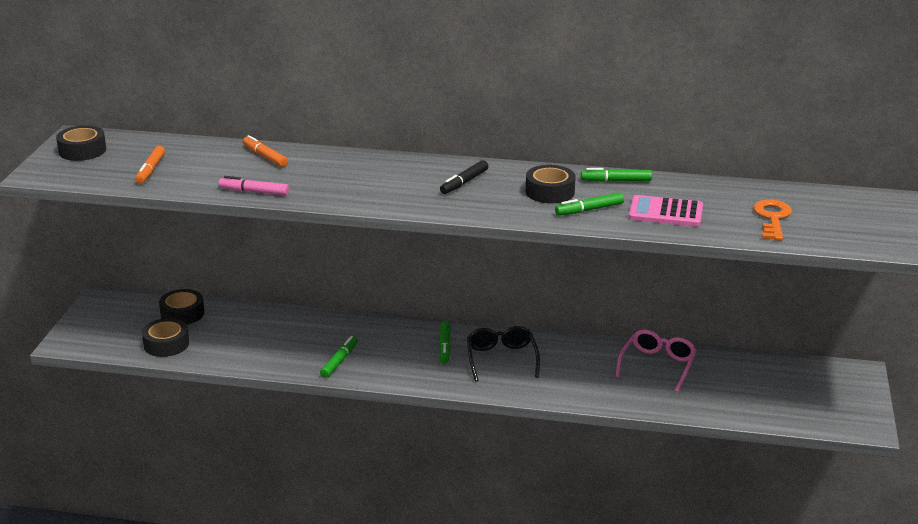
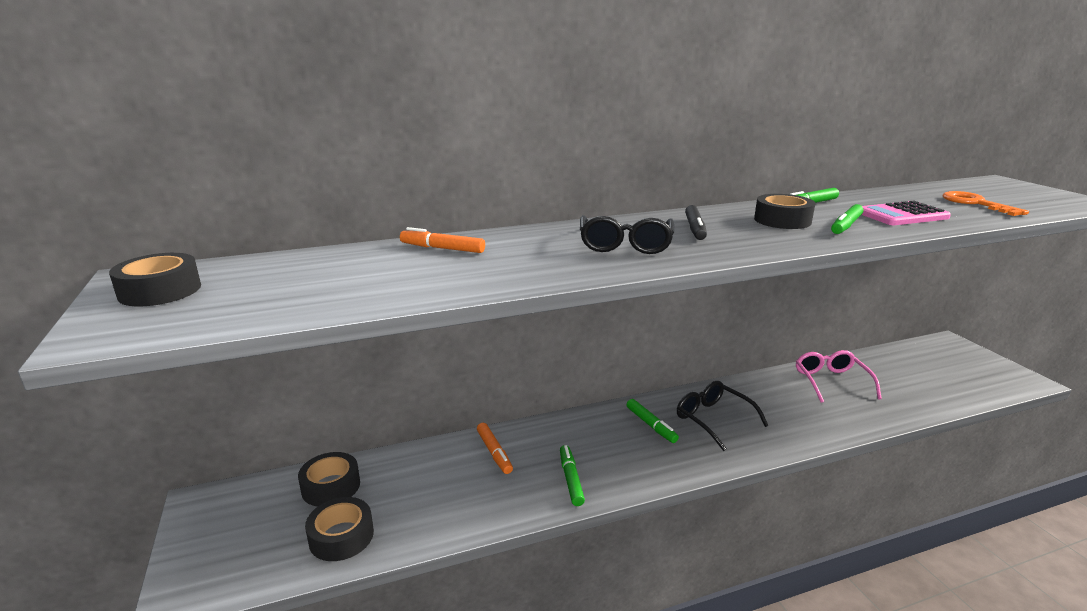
camera: 30 degrees left, 5 degrees down
(150, 170) = (301, 291): orange marker -> orange marker (494, 452)
(254, 192) = (486, 283): pink marker -> none
(387, 184) = (625, 245): none -> black glasses

